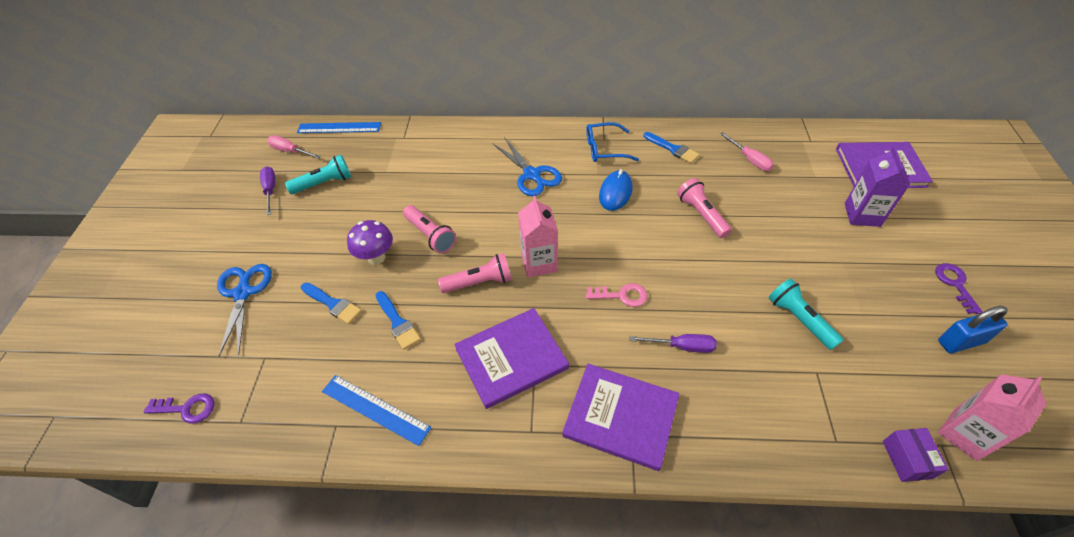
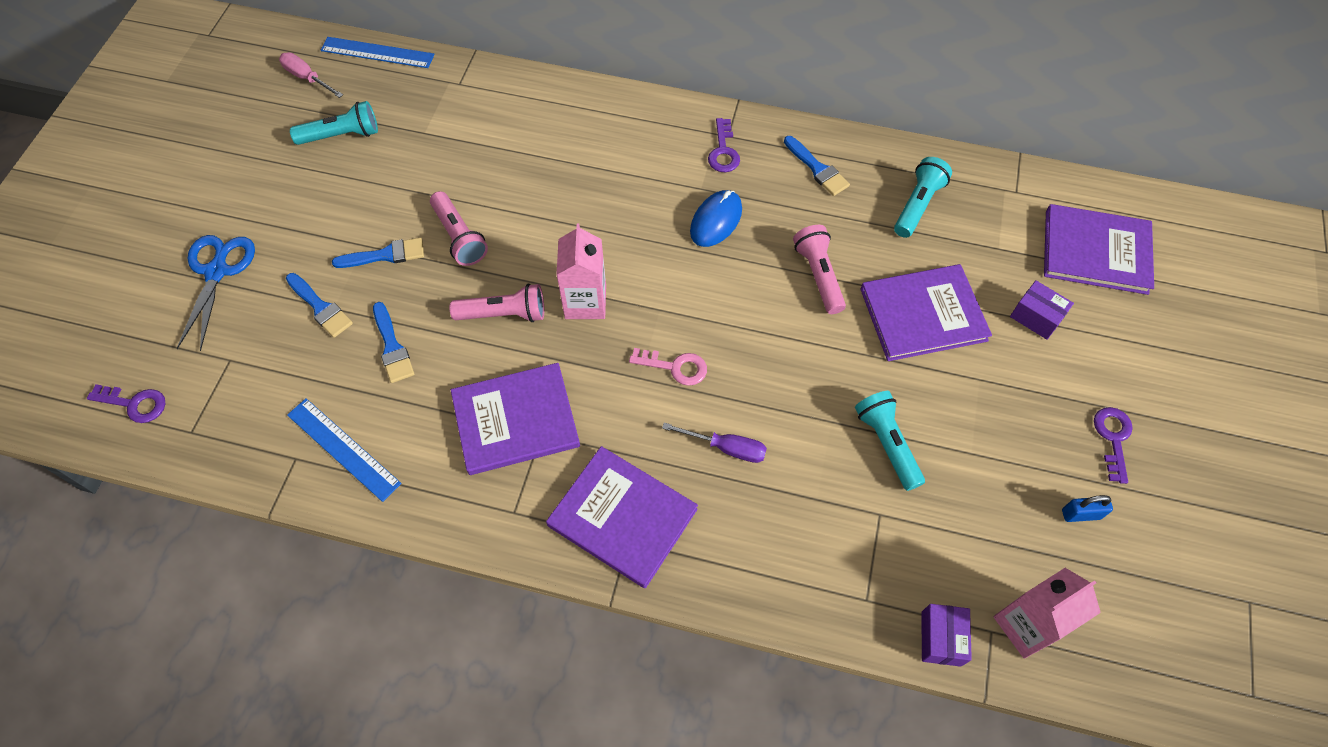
camera: 10 degrees right, 10 degrees up
(270, 190) = (272, 133): purple screwdriver -> none
(376, 257) = (385, 255): purple mushroom -> blue brush
(532, 175) = (613, 173): blue scissors -> none
(604, 149) = (723, 151): blue glasses -> purple key
(749, 159) = (917, 205): pink screwdriver -> turquoise flashlight
(784, 227) = (923, 314): none -> purple book
(862, 215) = (1036, 317): purple carton -> purple box
(961, 342) = (1081, 514): blue padlock -> blue padlock, size x0.64

